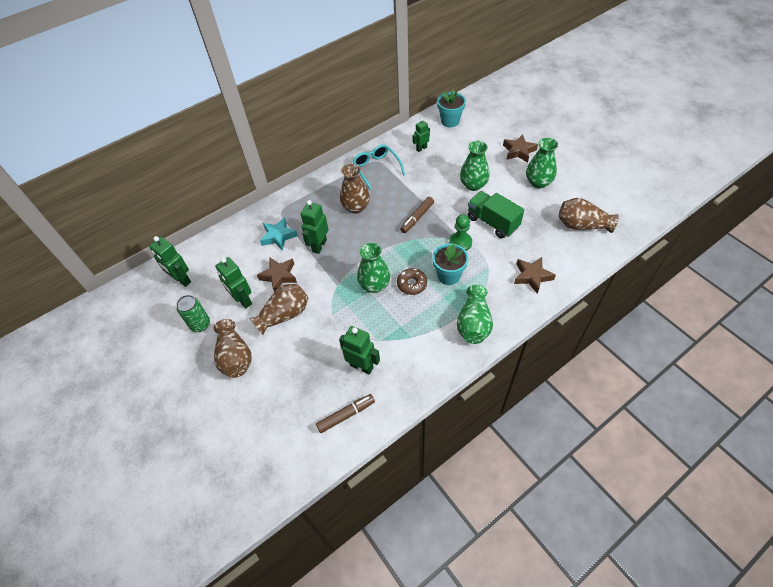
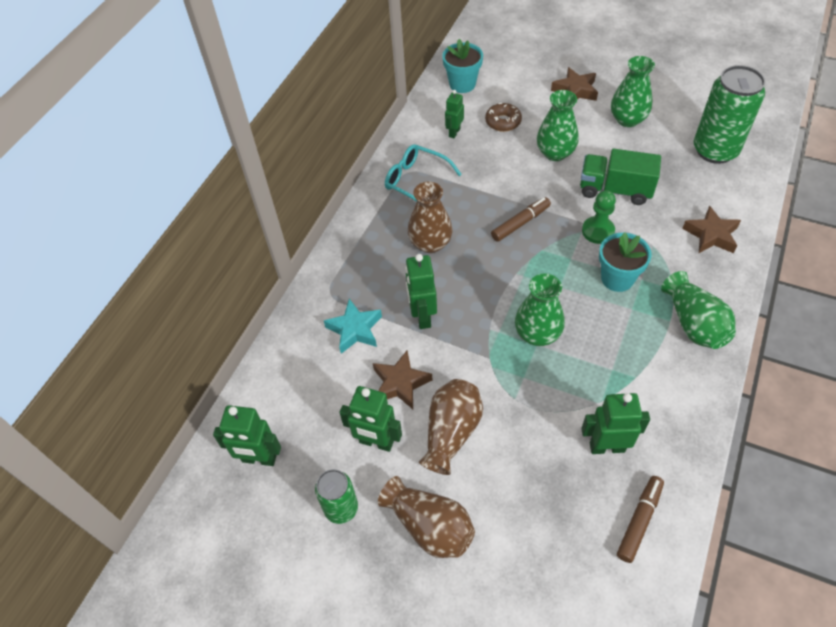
camera: 30 degrees left, 0 degrees up
(412, 284) = (582, 310): brown donut -> brown donut (503, 122)
(417, 218) = (520, 223): brown marker -> brown marker turned 135 degrees counterclockwise
(582, 225) = (715, 150): brown vase -> green can

